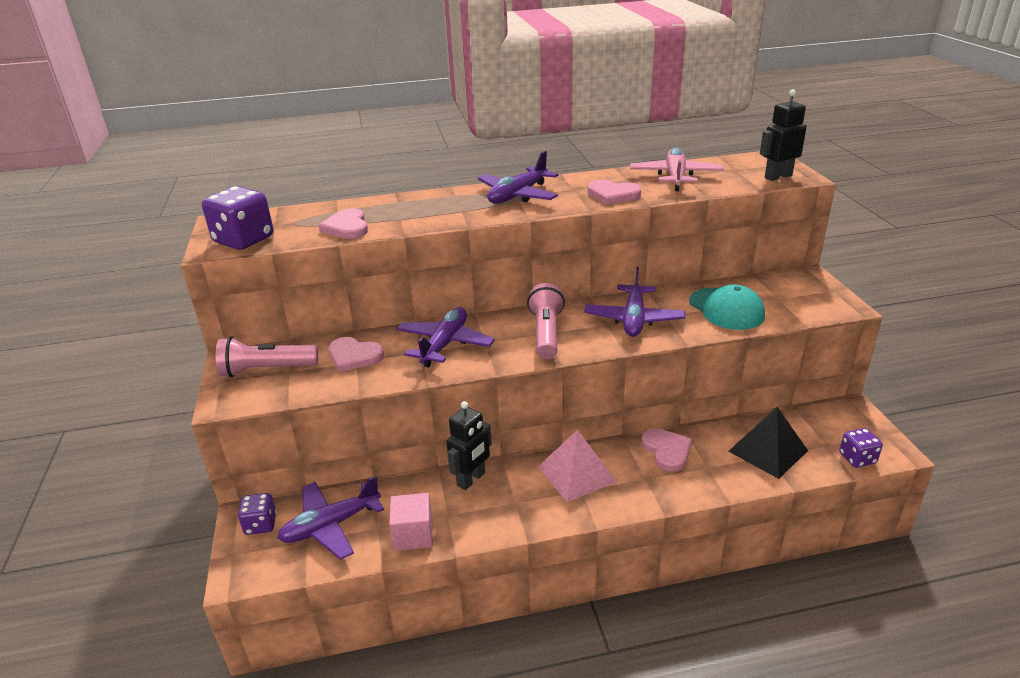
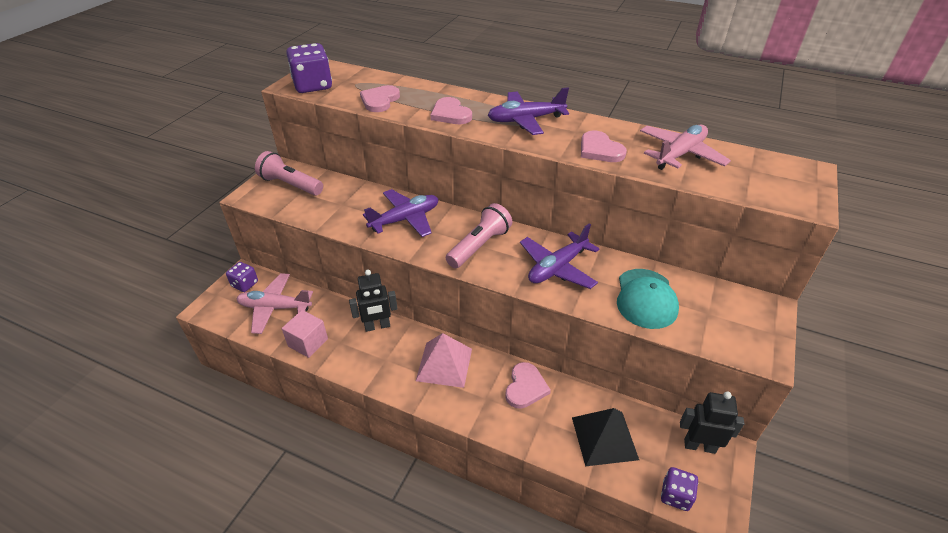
camera: 35 degrees right, 10 degrees up
(331, 525) = (275, 308): purple plane -> pink plane
(354, 356) = (345, 200): pink heart -> pink heart (450, 114)
(778, 177) = (783, 194): black robot -> black robot (699, 446)

